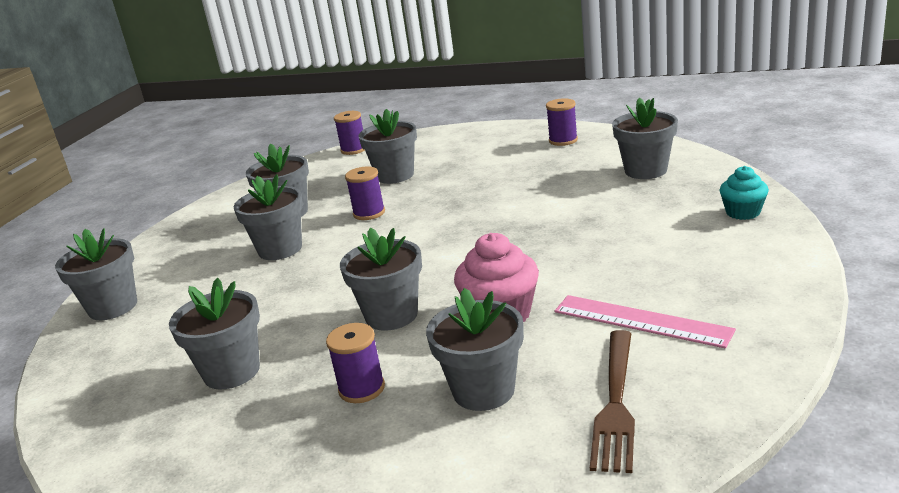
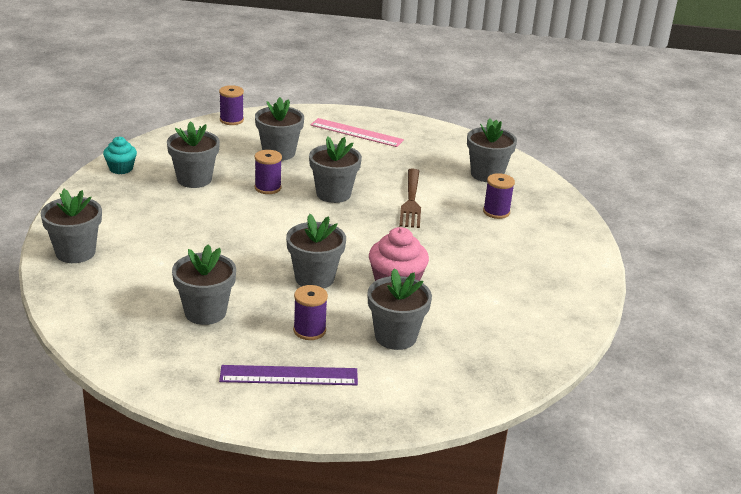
camera: 15 degrees left, 5 degrees up
(280, 249) = (201, 214): grey flower pot -> grey flower pot (333, 194)
(309, 461) = (289, 376): none -> purple ruler
(563, 140) = (417, 136): purple spool -> purple spool (496, 212)
(616, 402) = (483, 349): brown fork -> brown fork (411, 201)
(641, 321) = (494, 296): pink ruler -> pink ruler (356, 133)
(743, 212) = (559, 220): turquoise cupcake -> turquoise cupcake (121, 168)

